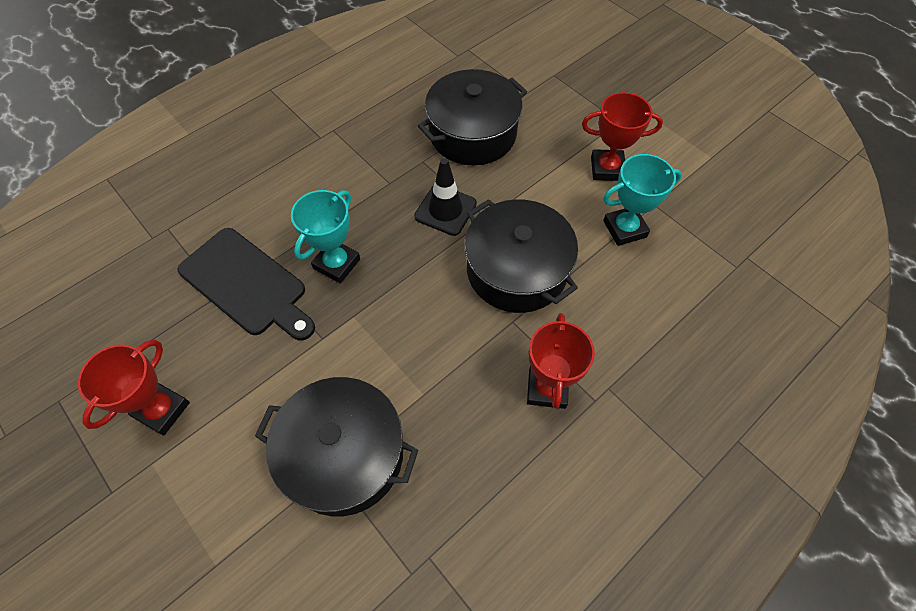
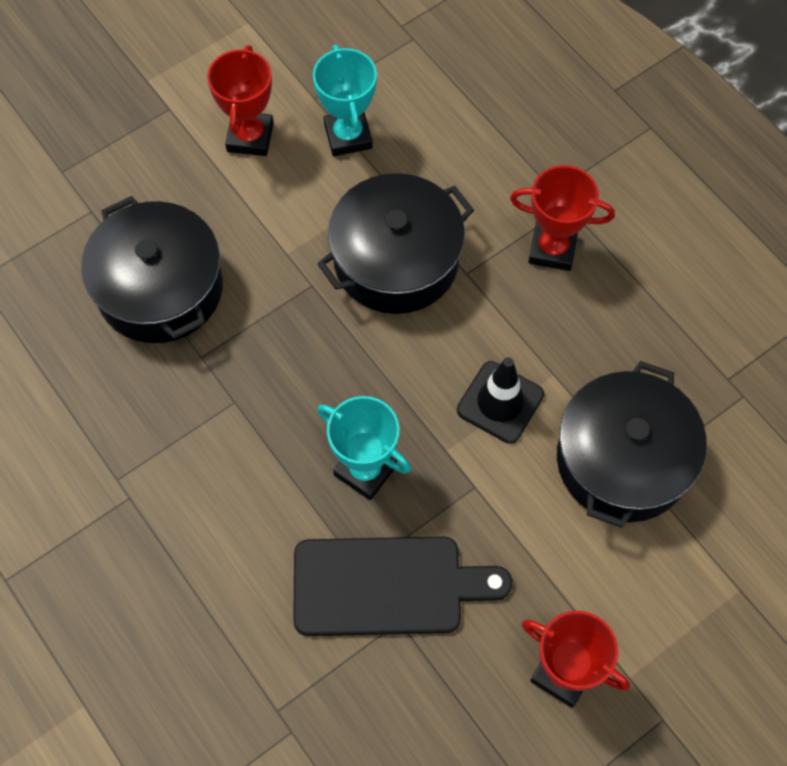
camera: 85 degrees left, 5 degrees up
(246, 284) = (386, 586): black cutting board -> black cutting board turned 45 degrees clockwise
(445, 210) = (293, 333): black traffic cone -> black traffic cone (500, 402)

